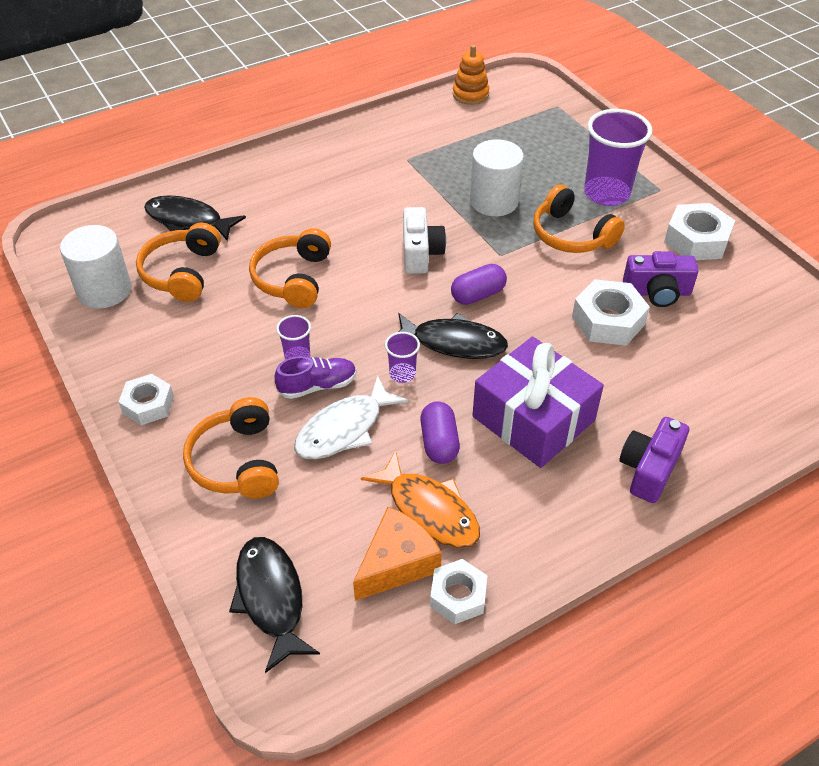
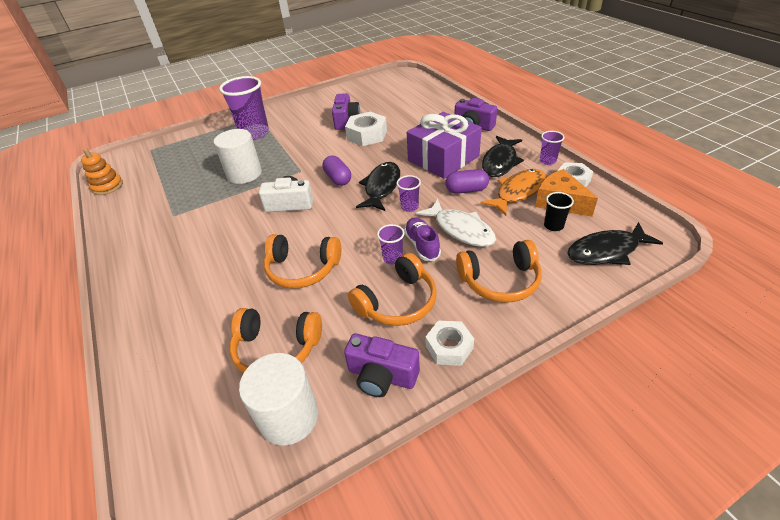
camera: 85 degrees left, 5 degrees down
(128, 351) = (382, 376): none -> purple camera
(188, 221) = (196, 356): black fish -> black fish (500, 162)
(338, 542) = (553, 226): none -> black cup
(524, 570) = (547, 161): none -> purple cup
(571, 235) = (289, 145): orange headphones -> orange headphones (397, 302)
(696, 240) = (306, 108): white nut -> none

